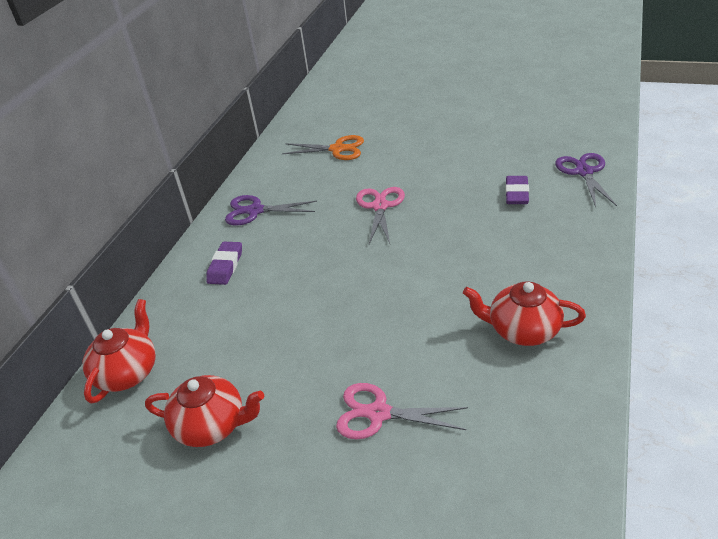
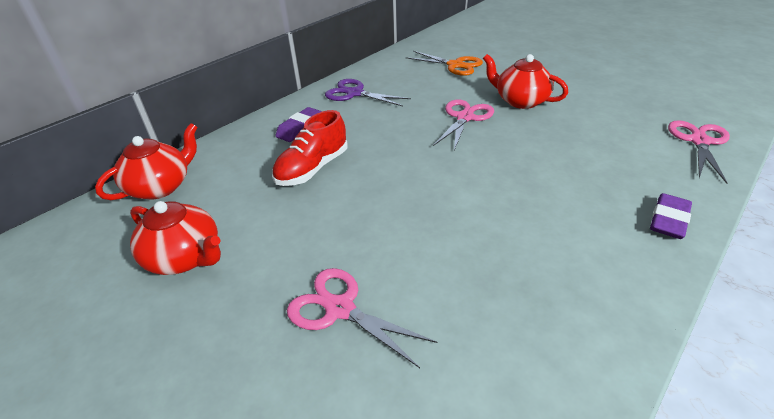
camera: 20 degrees right, 0 degrees up
(269, 303) = (312, 168): none -> red shoe
(516, 193) = (611, 142): purple eraser -> purple eraser (668, 220)
(522, 330) = (549, 278): red teapot -> red teapot (520, 101)
(584, 172) = (699, 141): purple scissors -> pink scissors

